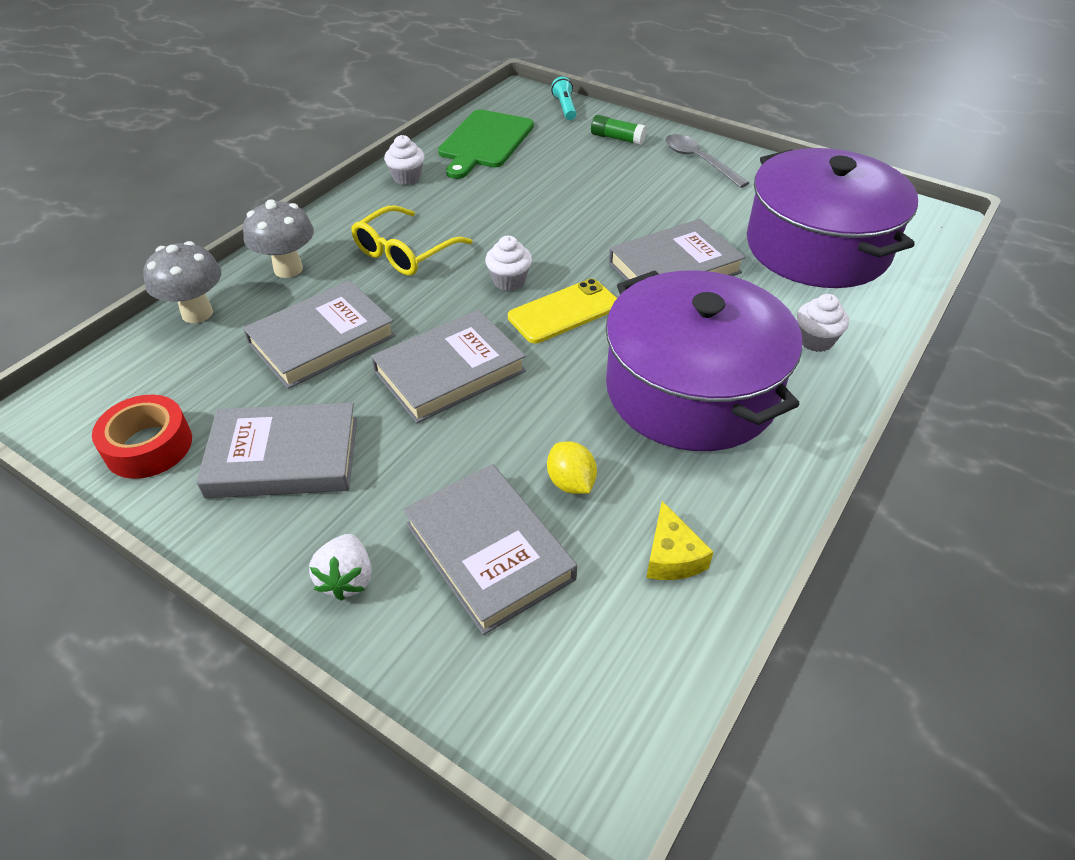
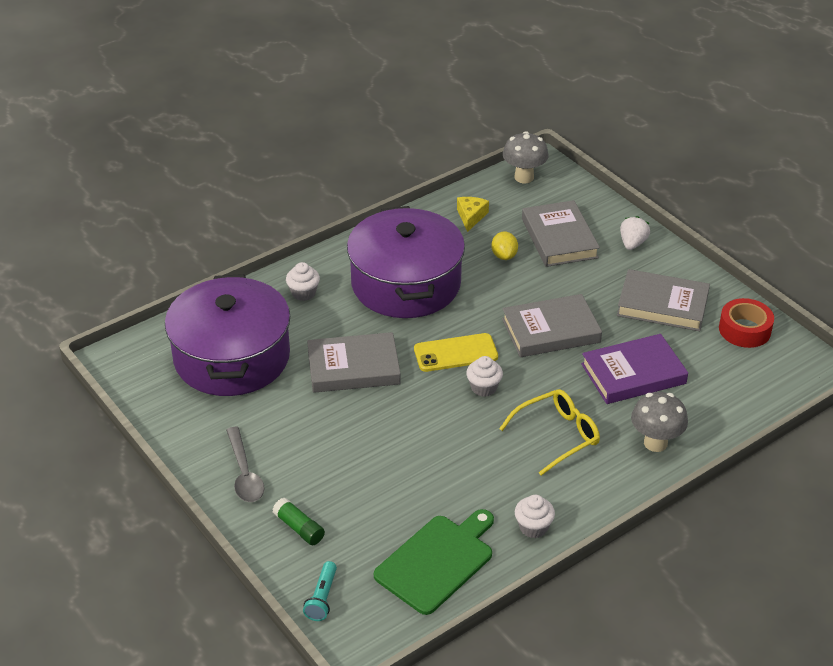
camera: 160 degrees left, 5 degrees down
(197, 313) = (726, 418): grey mushroom -> grey mushroom (524, 177)
(322, 340) = (633, 374): grey book -> purple book

